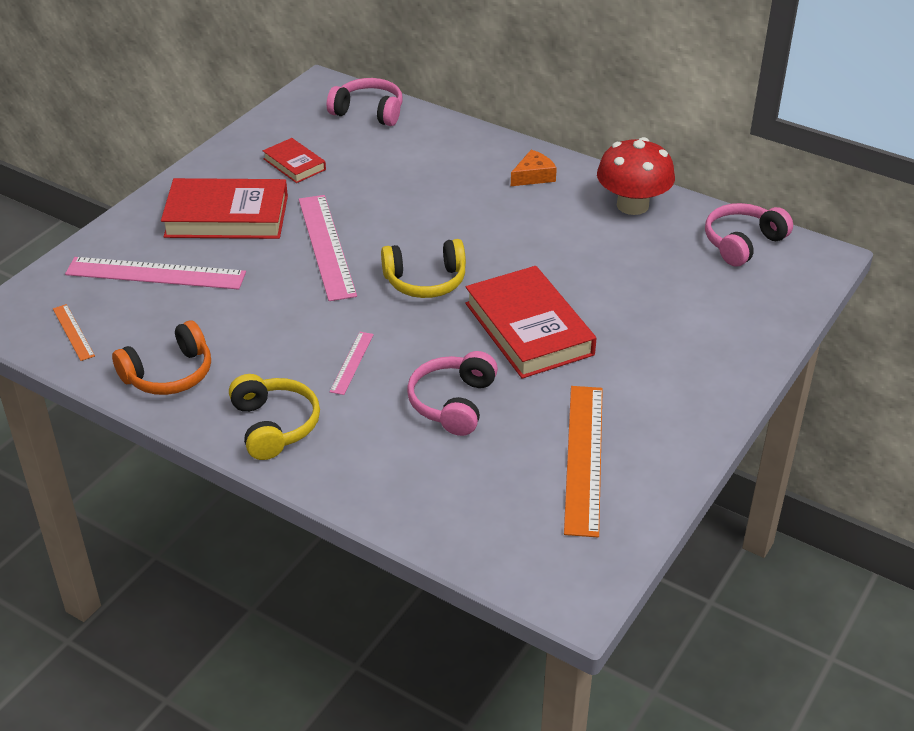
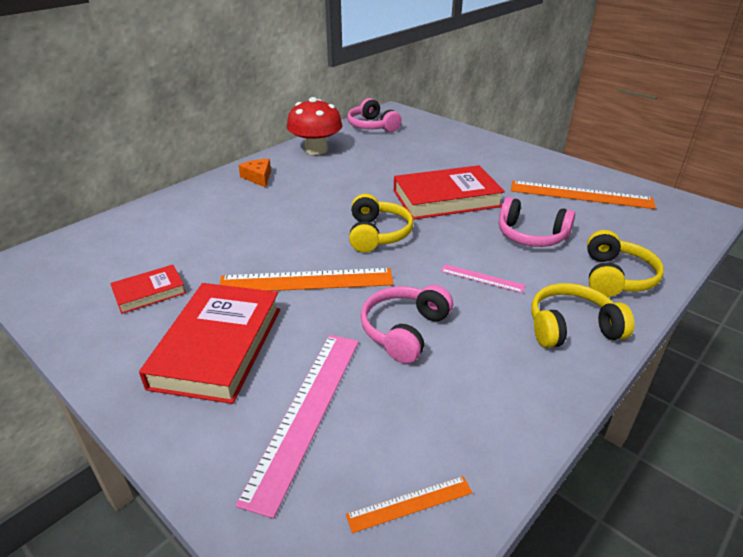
camera: 80 degrees left, 5 degrees down
(169, 374) = (498, 402): orange headphones -> none
(326, 246) = (306, 281): pink ruler -> orange ruler
(369, 112) = (93, 241): pink headphones -> pink headphones (404, 330)
(373, 470) = (616, 277): none -> yellow headphones

